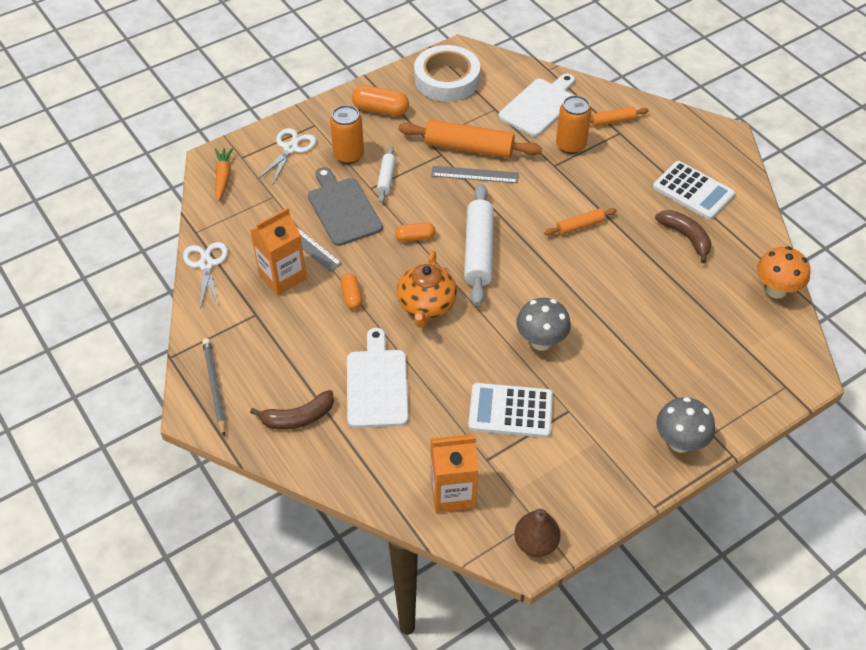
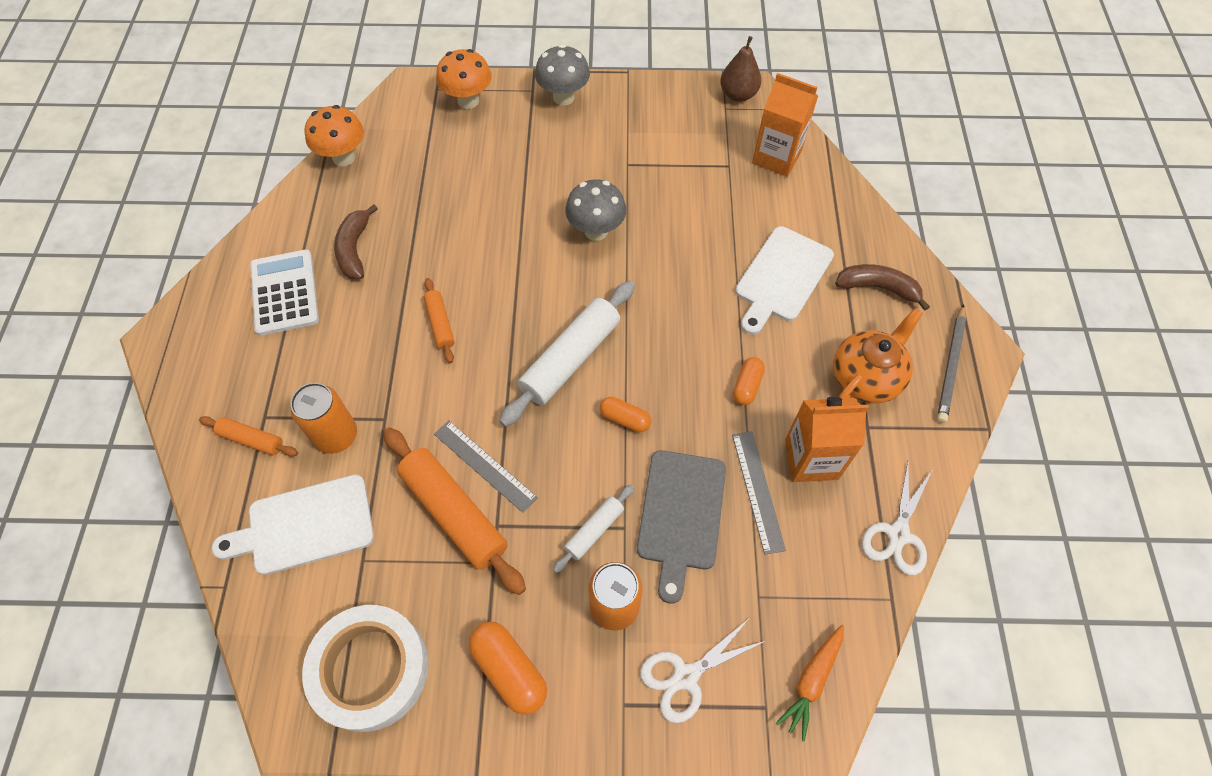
camera: 145 degrees left, 10 degrees up
(426, 306) = (675, 328): orange teapot -> orange teapot (866, 377)
(510, 411) = (677, 190): white calculator -> none
(579, 226) = (440, 324): orange rolling pin -> orange rolling pin turned 60 degrees clockwise
(749, 391) = (468, 101): none -> orange mushroom

